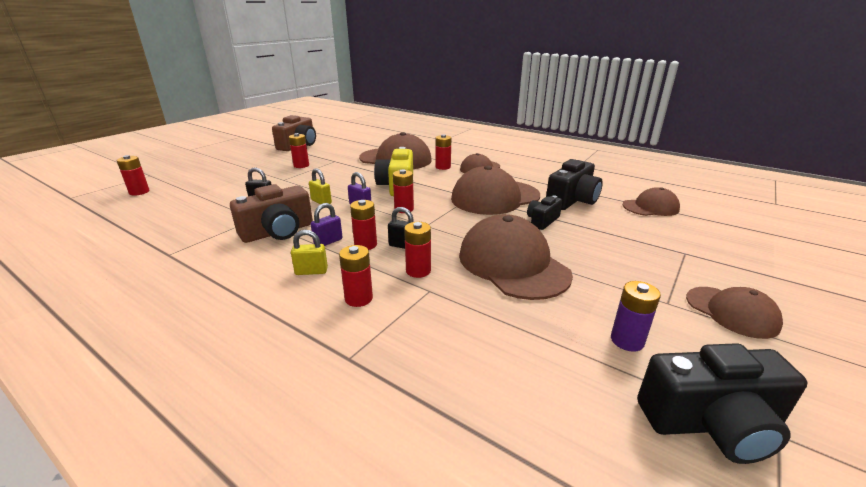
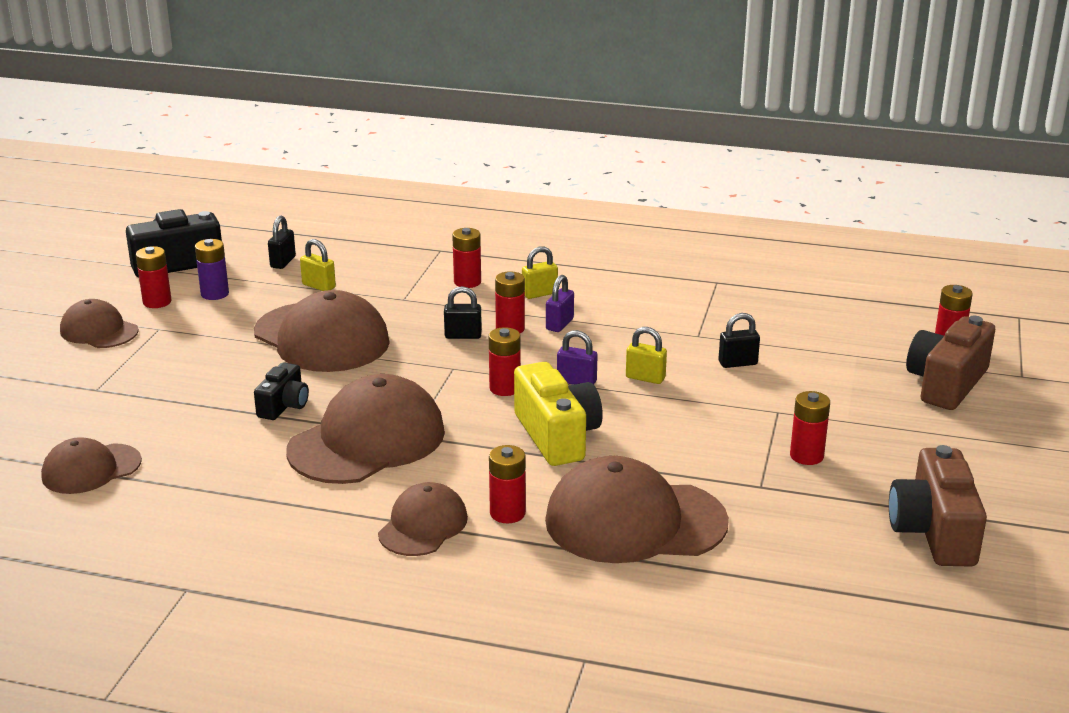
camera: 160 degrees right, 0 degrees up
(278, 232) = (637, 324): brown camera -> brown camera (946, 383)
(418, 271) = (426, 313): red battery -> red battery (157, 302)
(508, 326) = (319, 286): none -> yellow padlock
(551, 384) = (283, 262): none -> black padlock
(572, 200) = (228, 460): black camera -> none

